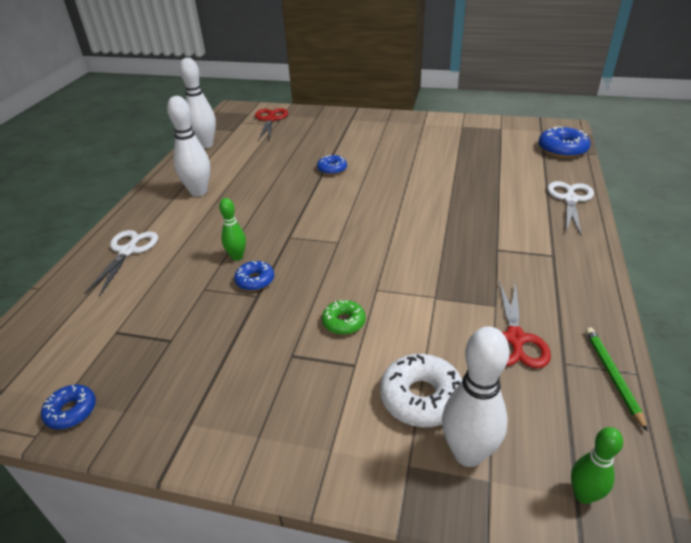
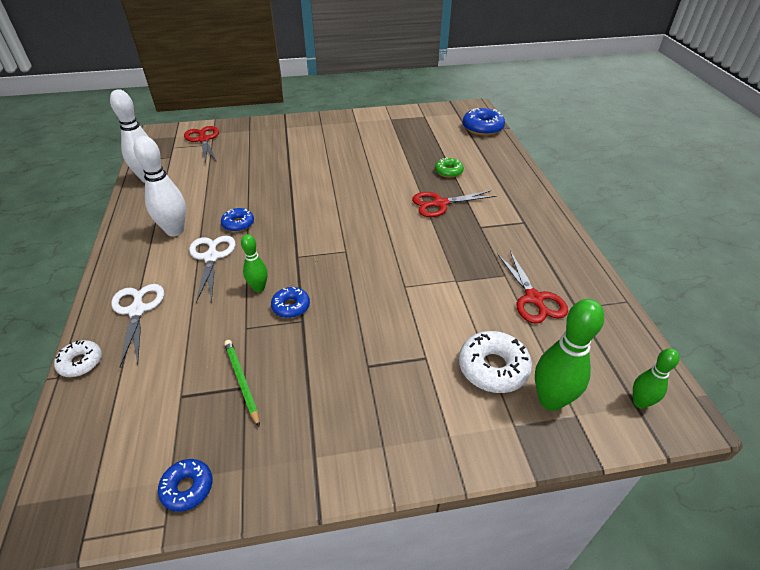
camera: 25 degrees left, 5 degrees up
(61, 282) = (81, 362): none -> white donut
(332, 169) = (297, 181): blue donut -> blue donut (238, 224)
(344, 322) = (394, 323): green donut -> green donut (448, 171)
(465, 217) = (440, 204): none -> red scissors
(468, 453) = (550, 400): white bowling pin -> green bowling pin
(570, 199) = (511, 171): white scissors -> white scissors (211, 257)
(612, 376) = (613, 308): green pencil -> green pencil (242, 381)

